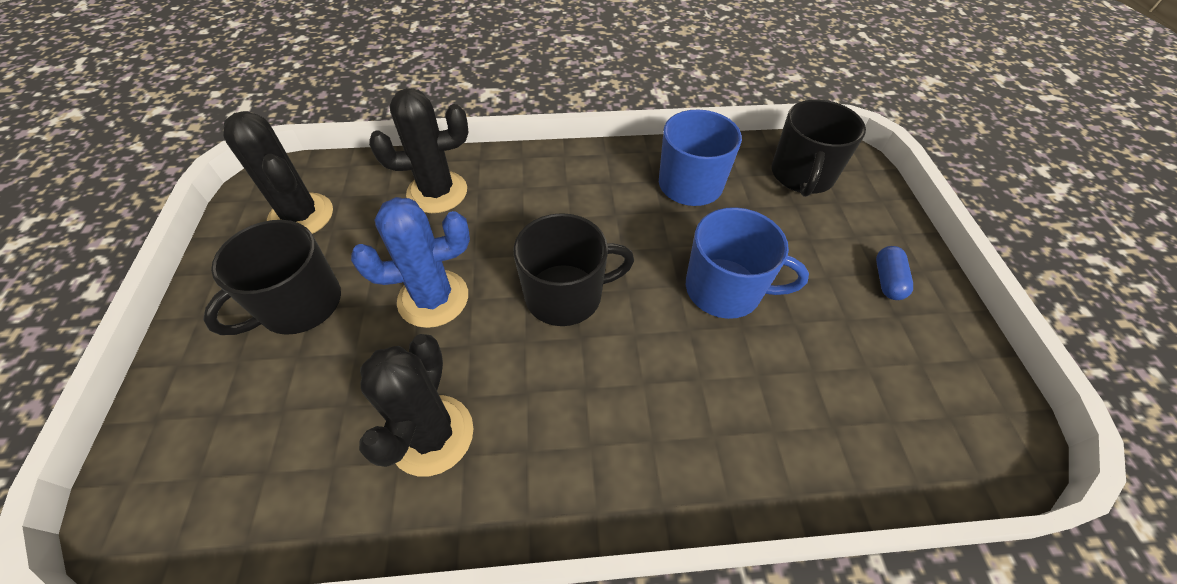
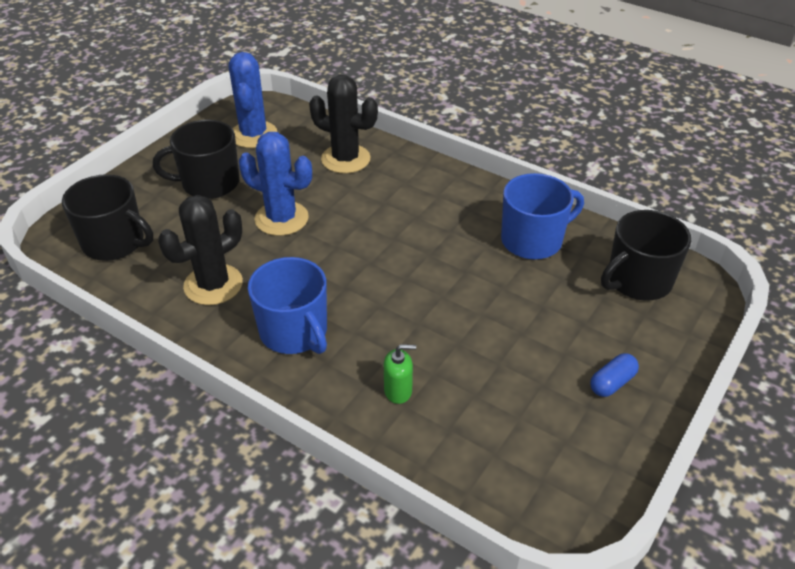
camera: 40 degrees right, 10 degrees down
(301, 216) = (253, 135): black cactus -> blue cactus
(565, 295) = (361, 260): black mug -> black mug (115, 242)
(725, 289) = (473, 316): blue mug -> blue mug (294, 332)
(750, 419) = (398, 391): none -> green soap dispenser

